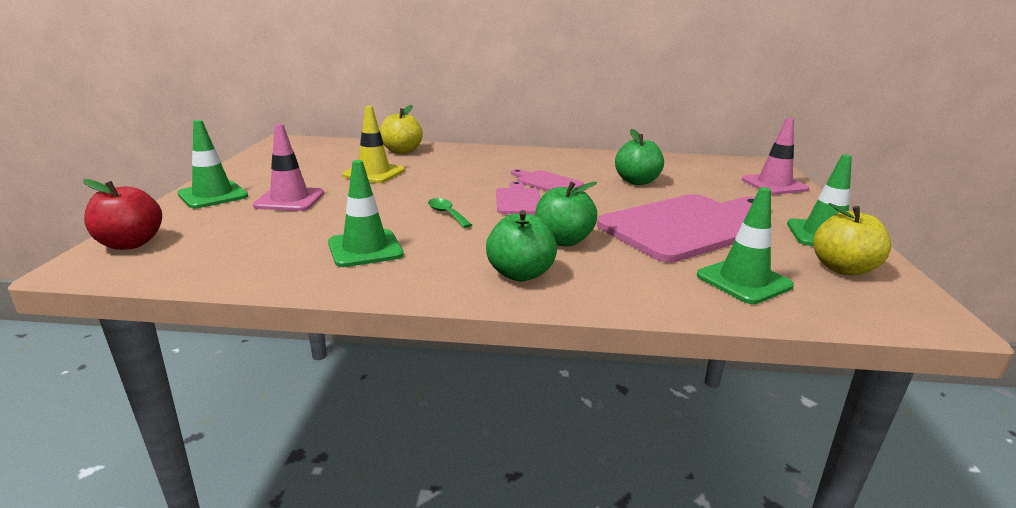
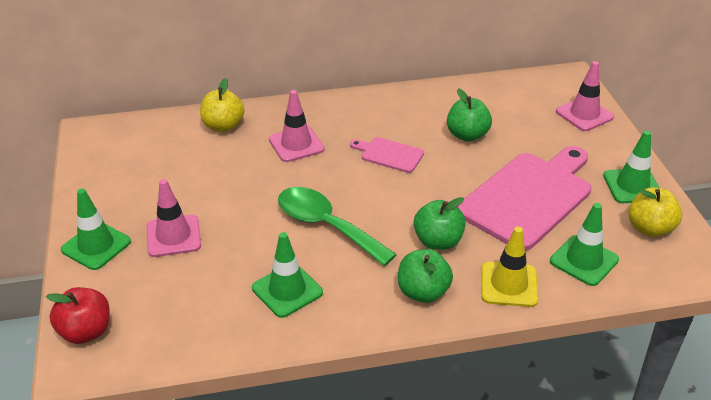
camera: 15 degrees left, 15 degrees up
(374, 173) = (221, 174): yellow traffic cone -> yellow traffic cone (509, 284)
(447, 214) = (326, 225): green spoon -> green spoon, size x2.22
(459, 167) = (296, 144): none -> pink traffic cone
(518, 200) = (377, 190): pink cutting board -> none

